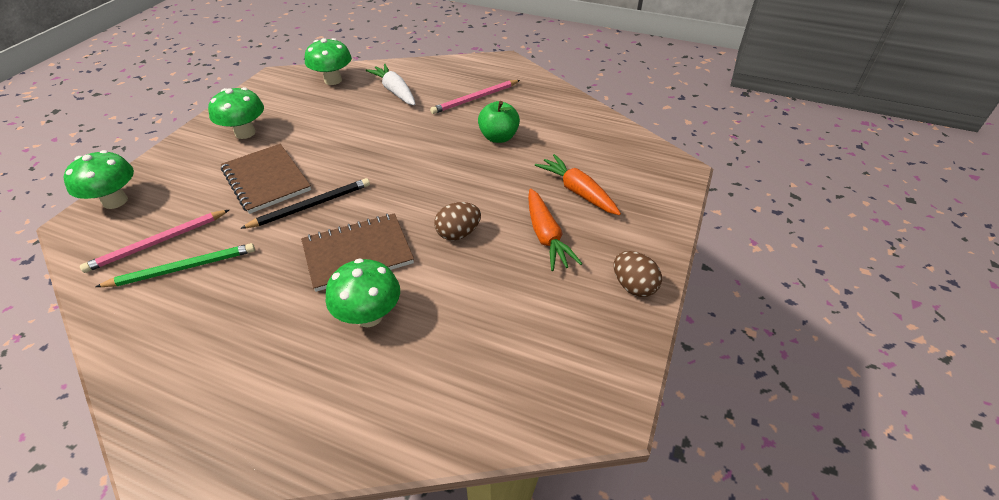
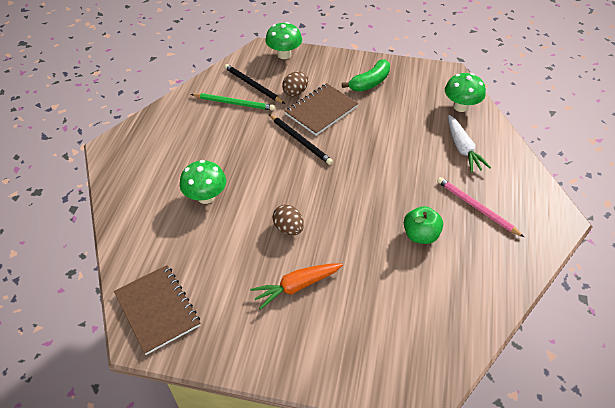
camera: 80 degrees right, 5 degrees up
(157, 243) = (252, 85): pink pencil -> black pencil
(183, 268) = (234, 103): green pencil -> green pencil turned 45 degrees counterclockwise
(245, 133) = (370, 83): green mushroom -> green banana
(357, 253) = (259, 177): brown notebook -> brown notebook (157, 309)
(395, 91) = (462, 149): white carrot -> white carrot turned 120 degrees clockwise
(577, 191) = (359, 305): orange carrot -> none
(633, 286) = (250, 353): brown egg -> brown egg (295, 92)

